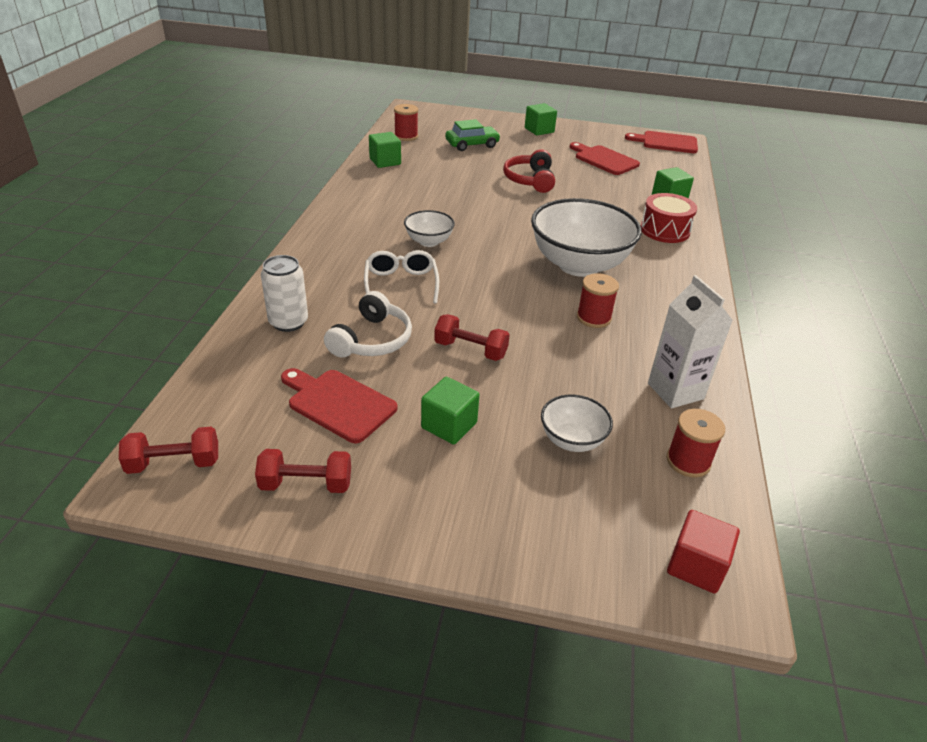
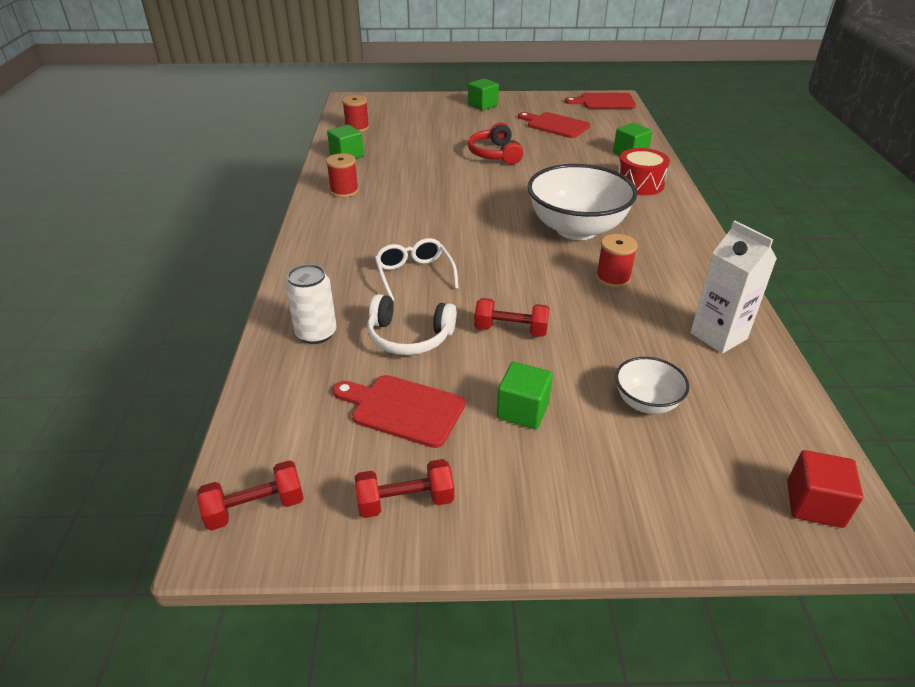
camera: 10 degrees left, 0 degrees up
(372, 340) = (409, 337): white headphones -> white headphones turned 90 degrees clockwise
(429, 241) = (423, 228): white bowl -> none
(472, 144) = (425, 127): green car -> none
(688, 461) = (760, 402): red spool -> red spool (344, 191)

